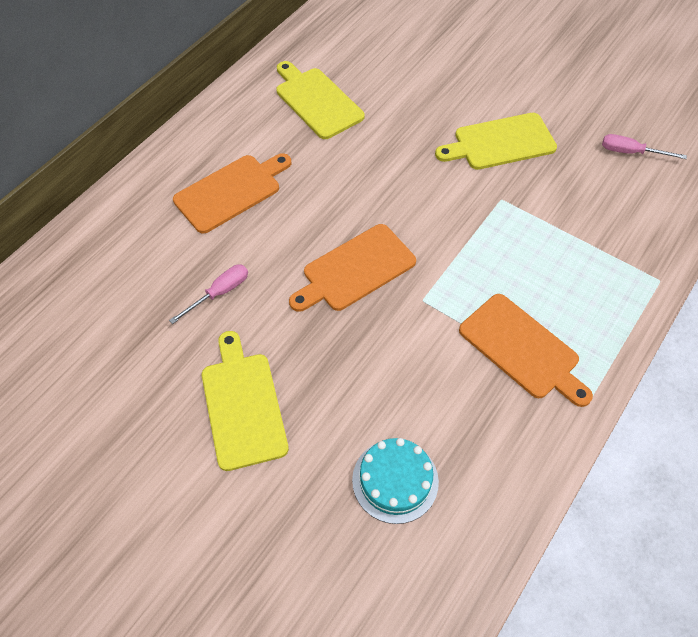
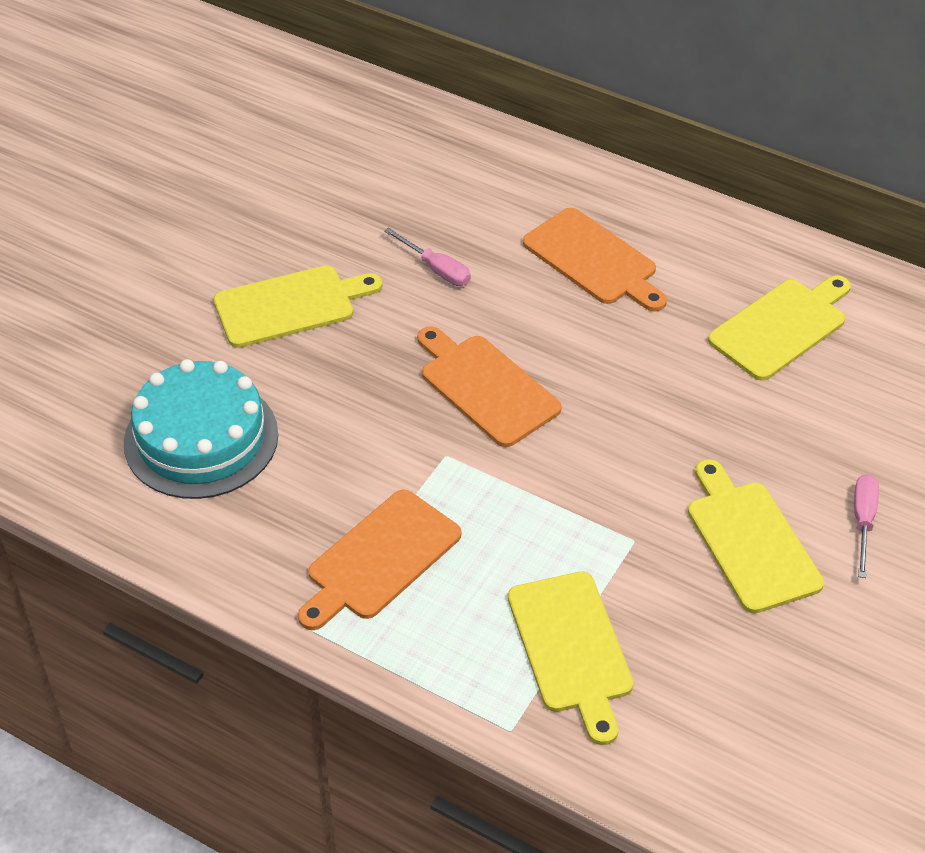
camera: 85 degrees right, 10 degrees down
(395, 480) = (201, 438): turquoise cake -> turquoise cake, size x1.57
(591, 241) = (571, 648): none -> yellow cutting board
(630, 152) = (771, 717): pink screwdriver -> pink screwdriver (863, 521)

